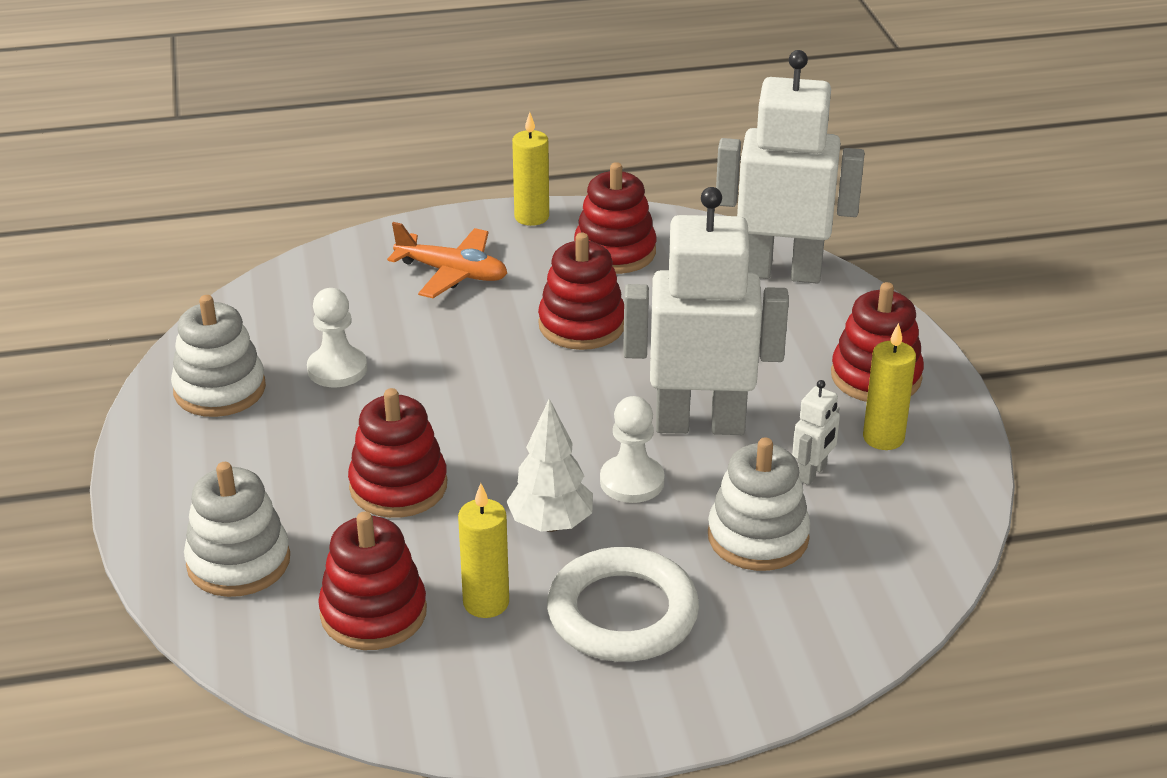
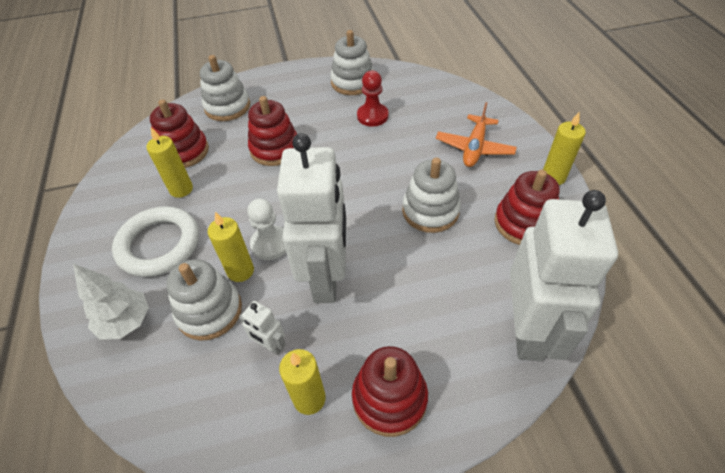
camera: 90 degrees right, 15 degrees up
(337, 369) = (372, 116): white pawn -> red pawn
(551, 524) = (237, 210): white tree -> white tree (127, 322)
(582, 325) = (430, 211): red stacking toy -> white stacking toy
(684, 510) = (240, 271): none -> yellow candle

